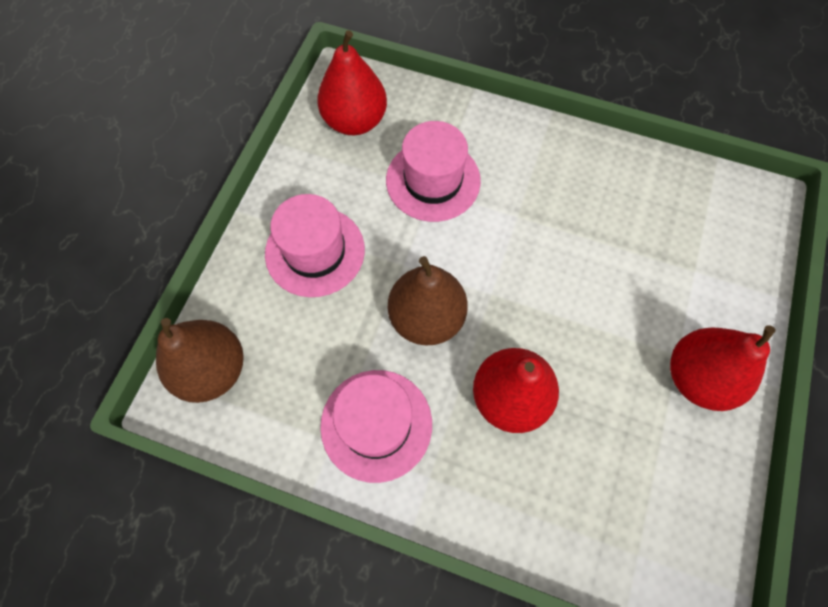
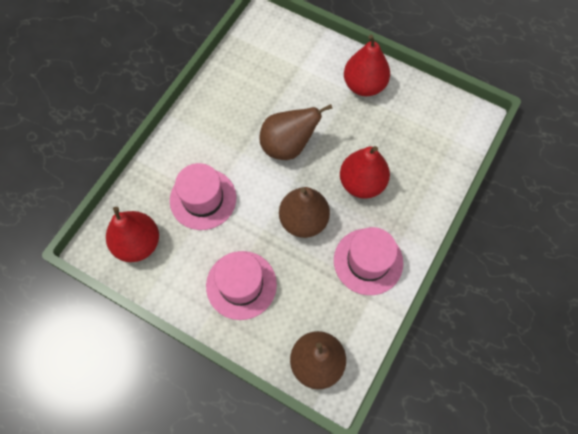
camera: 80 degrees left, 0 degrees up
(546, 275) = (288, 146): none -> brown pear

